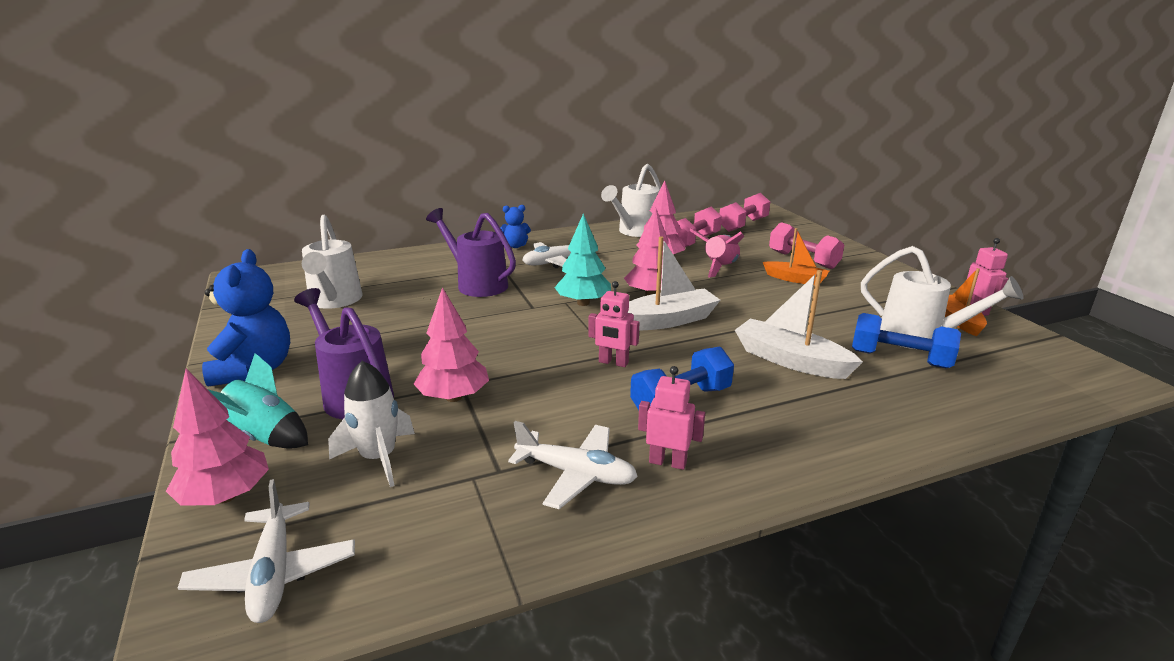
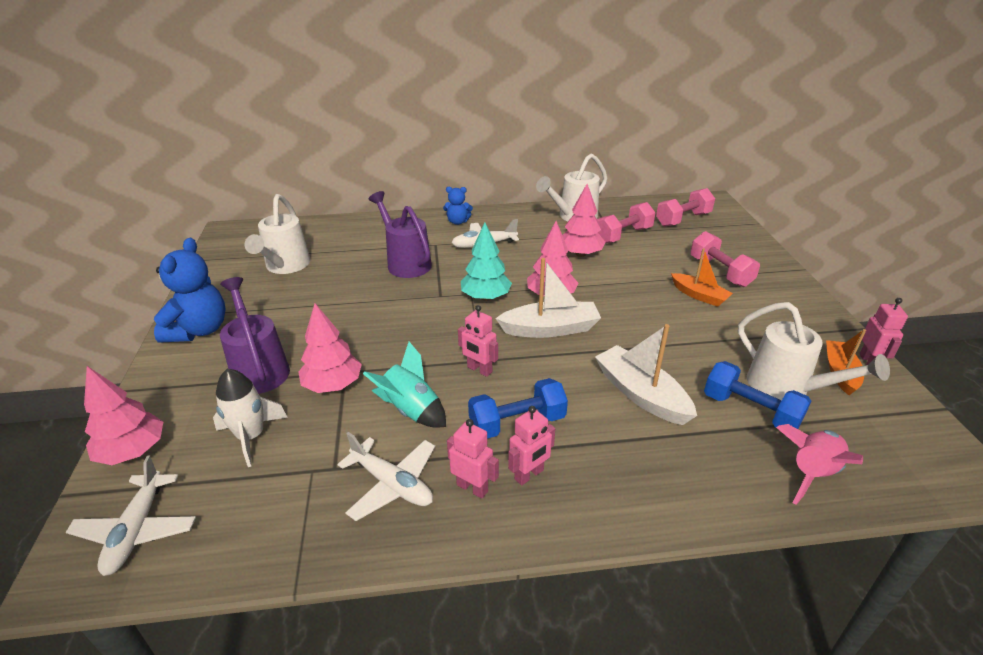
camera: 15 degrees right, 10 degrees up
(263, 436) = (180, 399): turquoise rocket -> turquoise rocket (411, 410)
(719, 268) = (631, 271): pink rocket -> pink rocket (811, 473)
(721, 441) = (529, 475): none -> pink robot

